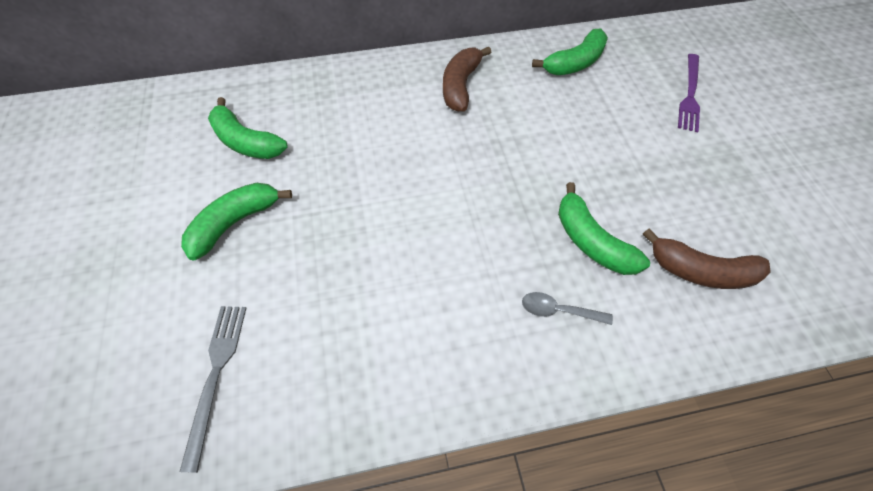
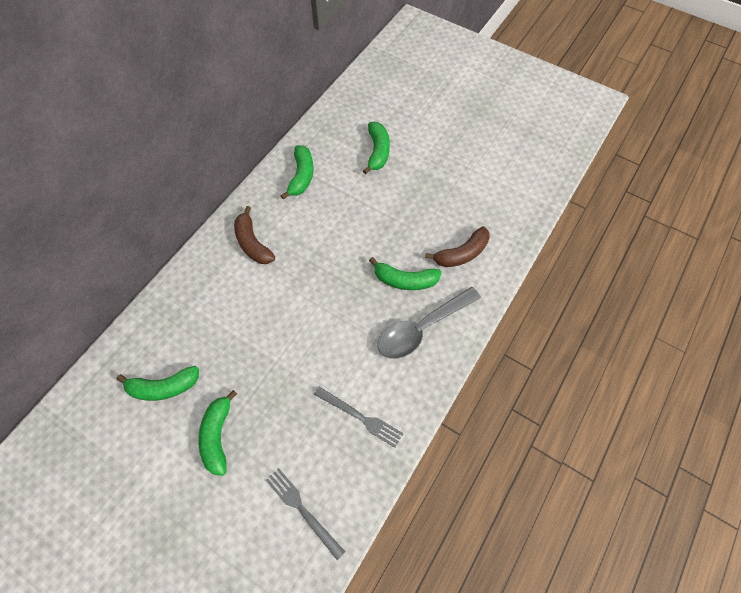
camera: 45 degrees left, 5 degrees up
(381, 340) = (360, 417): none -> grey fork
(558, 311) = (422, 328): grey spoon -> grey spoon, size x2.22
(690, 94) = (378, 151): purple fork -> green banana

